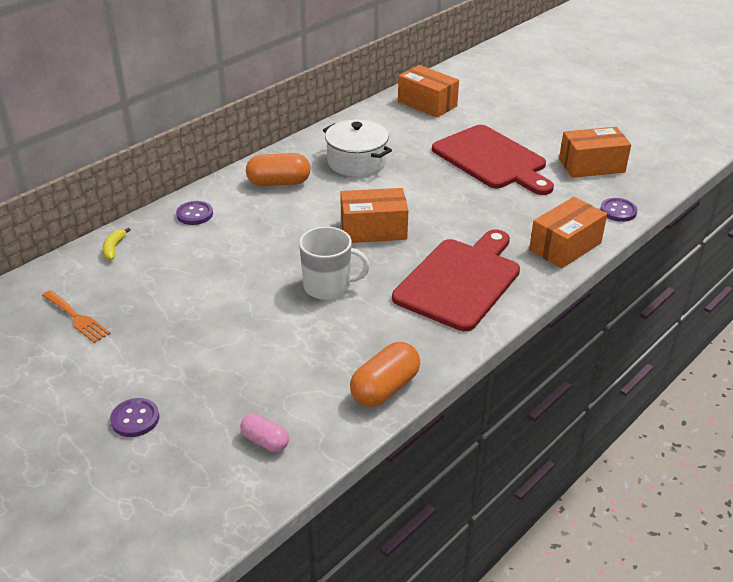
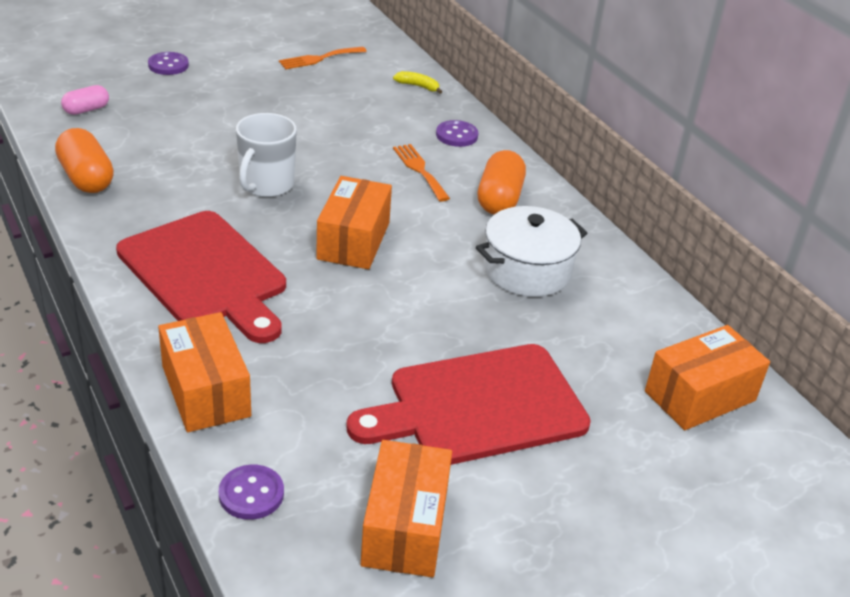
camera: 105 degrees right, 0 degrees up
(259, 221) = (420, 170): none -> orange fork

